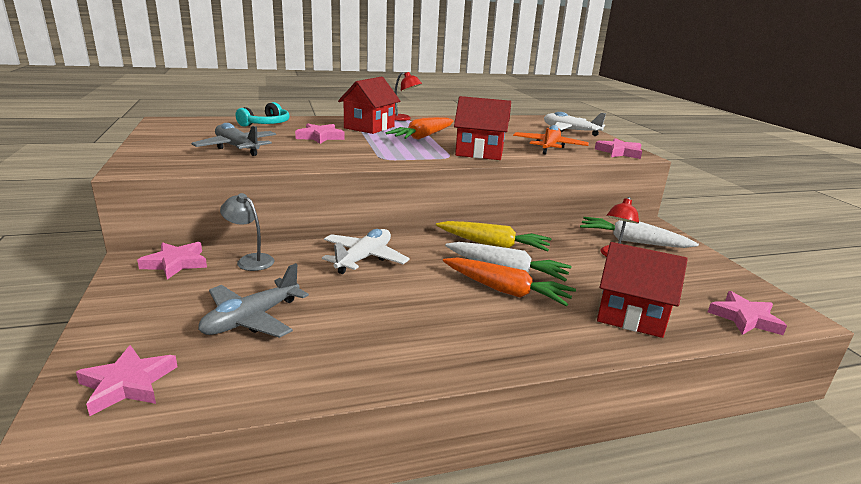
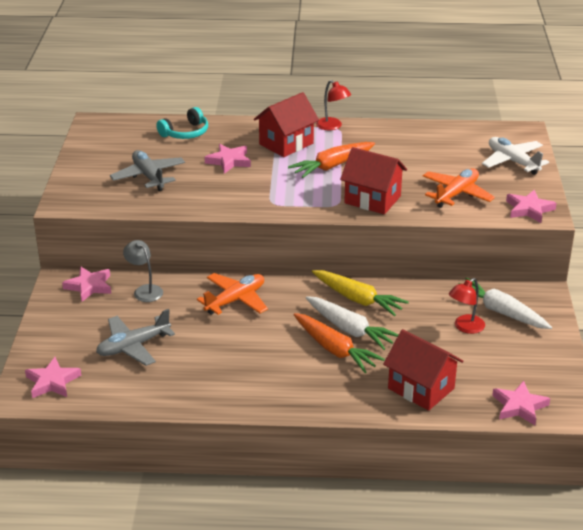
camera: 20 degrees right, 10 degrees up
(364, 258) = (235, 300): white plane -> orange plane

